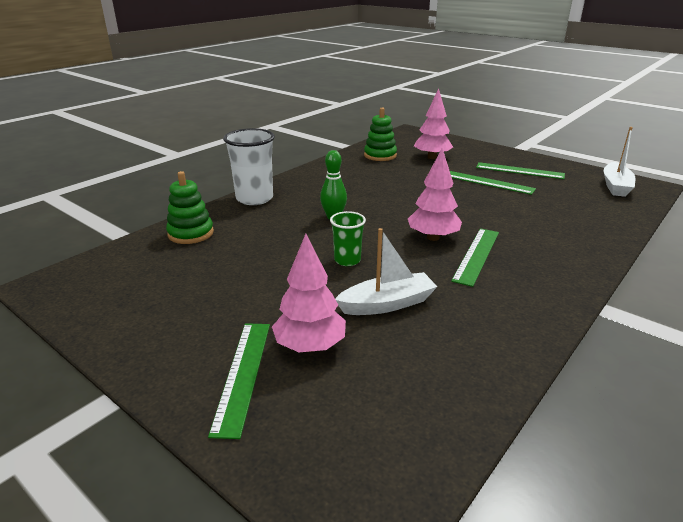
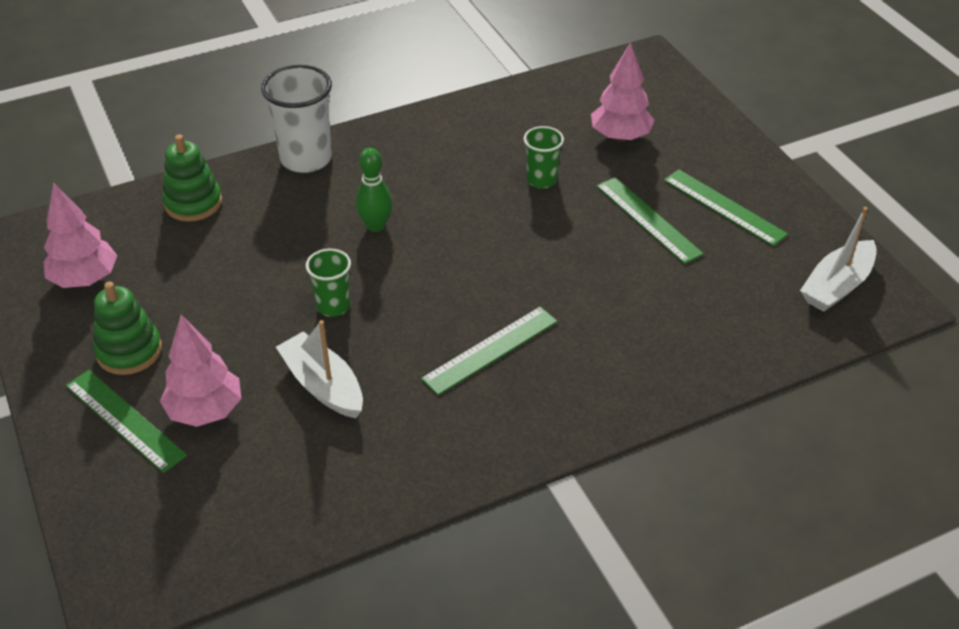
camera: 25 degrees right, 15 degrees up
(242, 374) = (124, 420): green ruler -> green ruler turned 75 degrees counterclockwise
(380, 155) = (546, 110): green stacking toy -> green stacking toy (129, 351)
(387, 304) = (323, 385): white boat -> white boat turned 135 degrees counterclockwise
(411, 180) = (541, 180): none -> green cup
(433, 237) = (466, 302): pink tree -> pink tree (85, 279)

